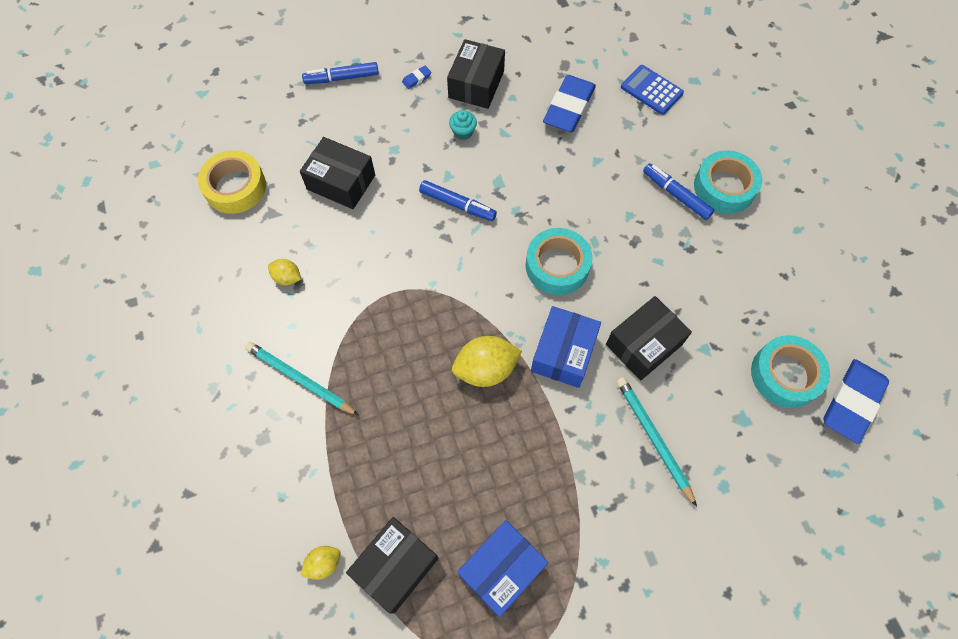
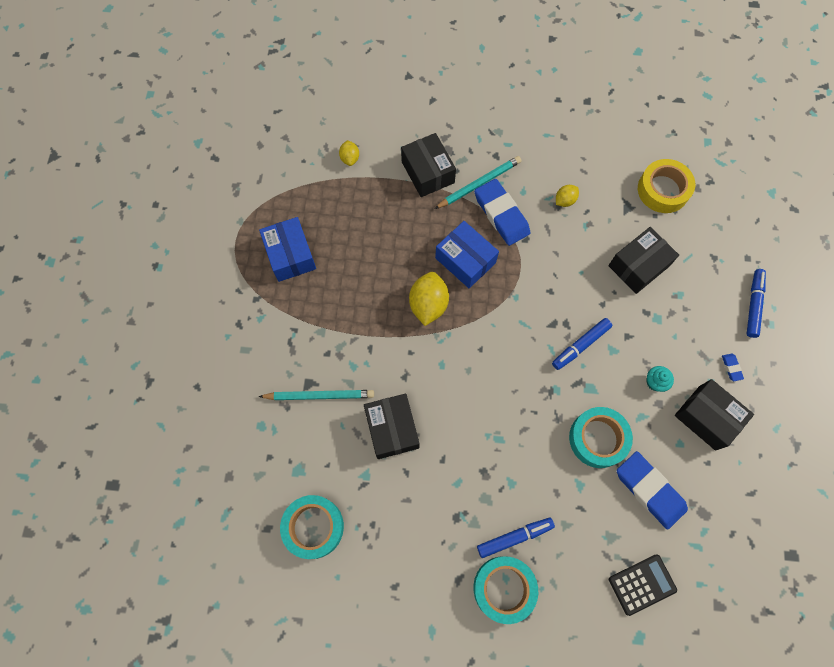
camera: 115 degrees right, 5 degrees up
(395, 566) = (326, 196): black box -> black box (428, 172)
(557, 266) = (489, 397): turquoise tape -> turquoise tape (598, 439)
(563, 353) = (414, 365): blue box -> blue box (465, 260)
(651, 90) = (642, 584): blue calculator -> black calculator
(852, 402) = (265, 568): blue eraser -> blue eraser (501, 214)

